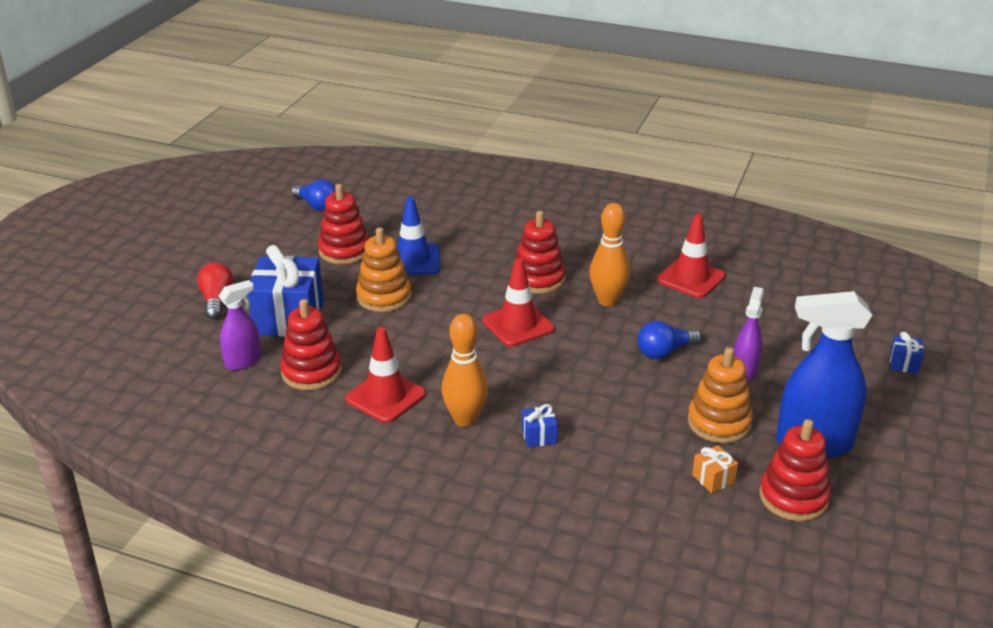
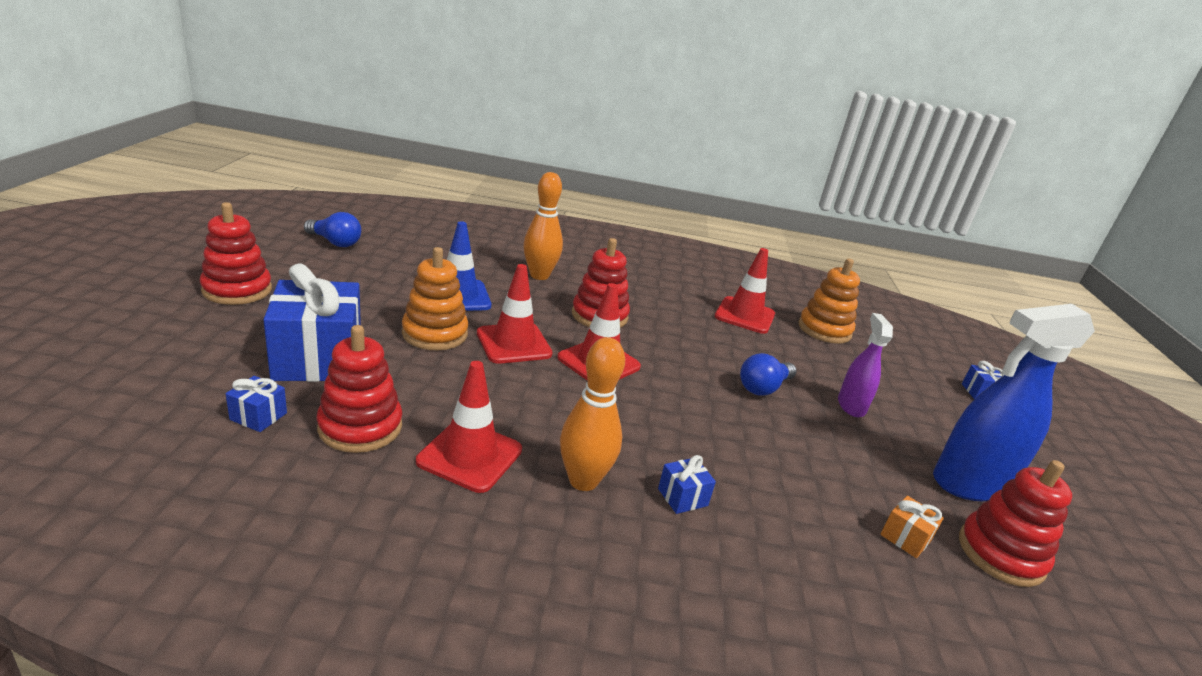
camera: 20 degrees left, 5 degrees down
(217, 300) = (215, 339): red light bulb -> none
(243, 361) = (258, 416): purple spray bottle -> blue gift
(344, 251) = (376, 286): red stacking toy -> red stacking toy (237, 290)
(448, 306) = (514, 343): none -> red traffic cone
(608, 300) = (679, 336): orange bowling pin -> orange bowling pin (539, 275)
(719, 423) = (865, 465): orange stacking toy -> orange stacking toy (824, 330)

